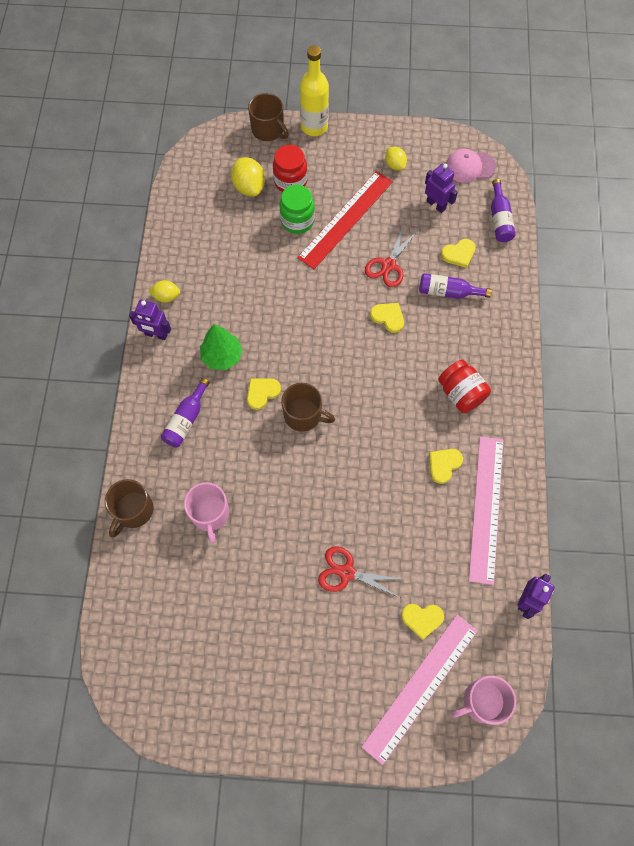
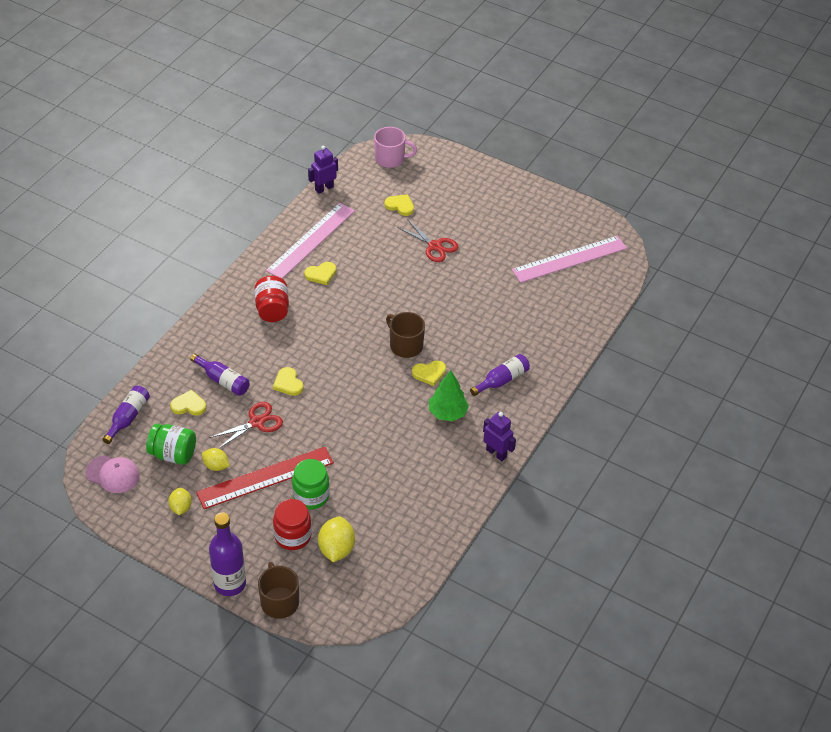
camera: 155 degrees left, 20 degrees down
(133, 511) = (572, 339): brown mug -> none
(166, 297) = (471, 480): yellow lemon -> yellow lemon (216, 466)
(210, 514) = (514, 314): pink mug -> none
(314, 126) = (230, 583): yellow bottle -> purple bottle
(421, 687) = (424, 178): pink ruler -> pink ruler (569, 259)
(436, 205) = (173, 454): purple robot -> green jar

